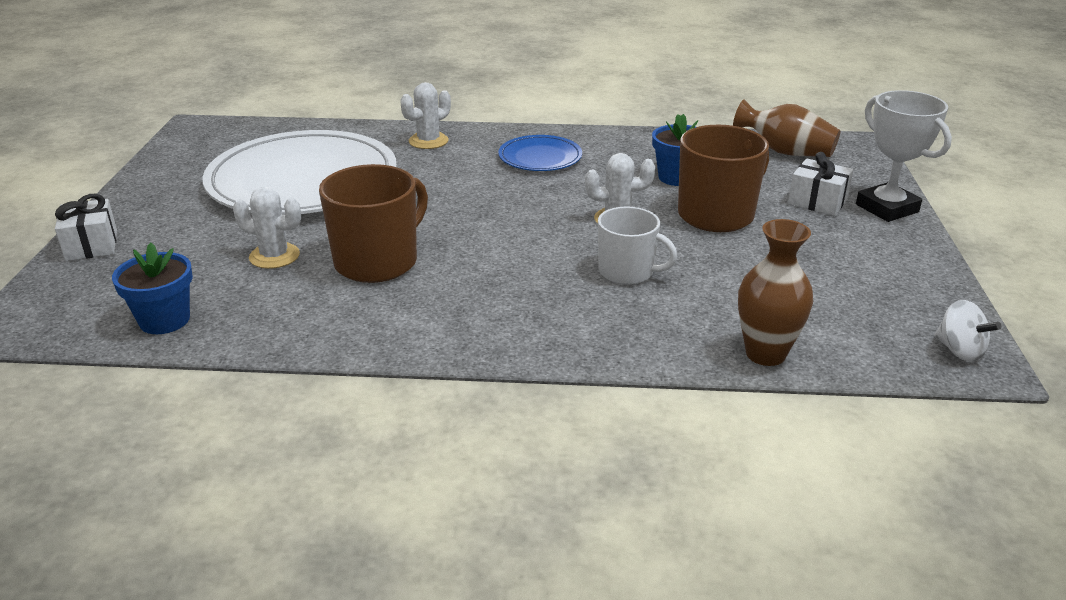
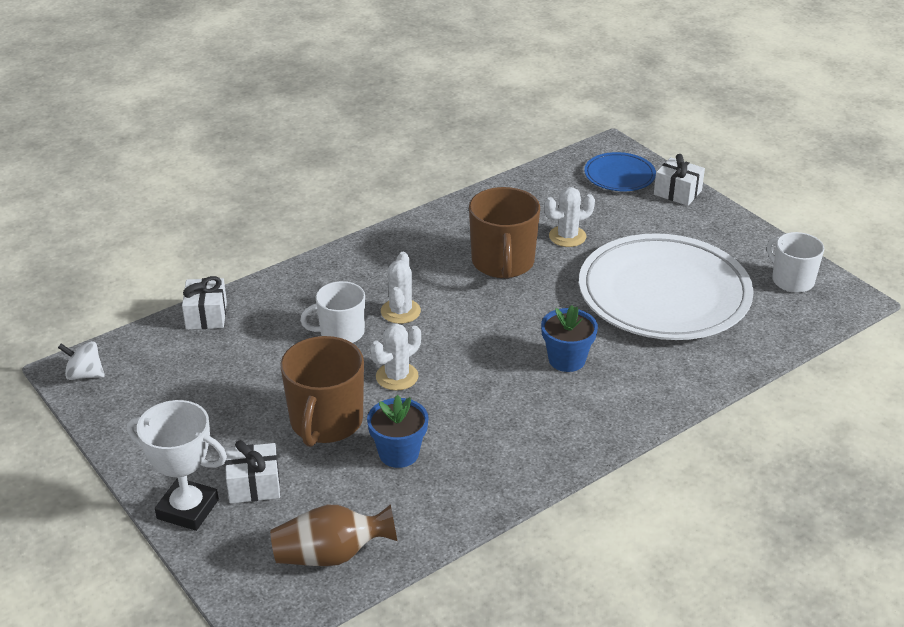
camera: 140 degrees right, 5 degrees up
(164, 320) = (549, 182): blue flower pot -> blue flower pot (567, 360)
(198, 150) = (792, 280): none -> white mug
(428, 141) = (656, 385): white cactus -> white cactus (400, 311)
(540, 157) = (539, 416): blue plate -> blue plate (619, 175)
(765, 354) = (206, 315): brown vase -> white gift

